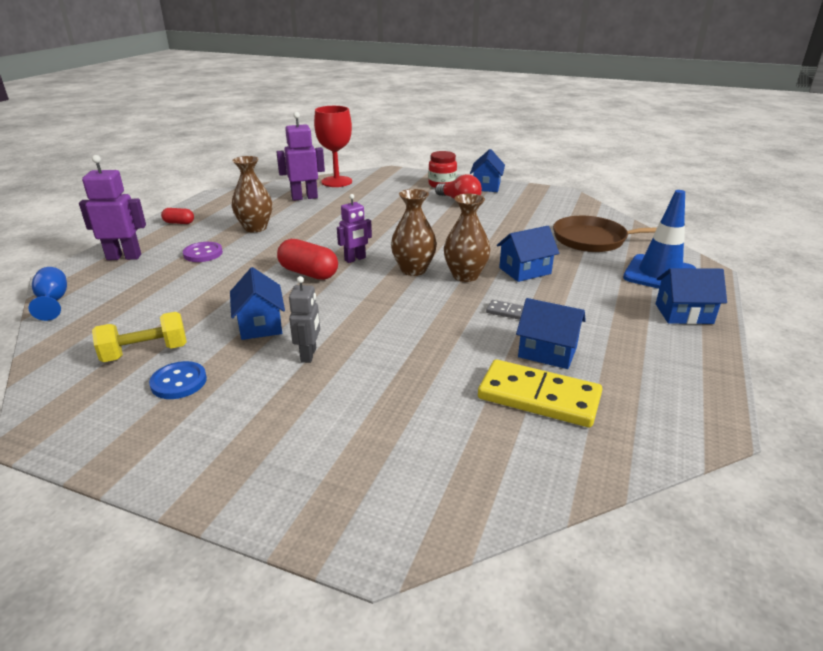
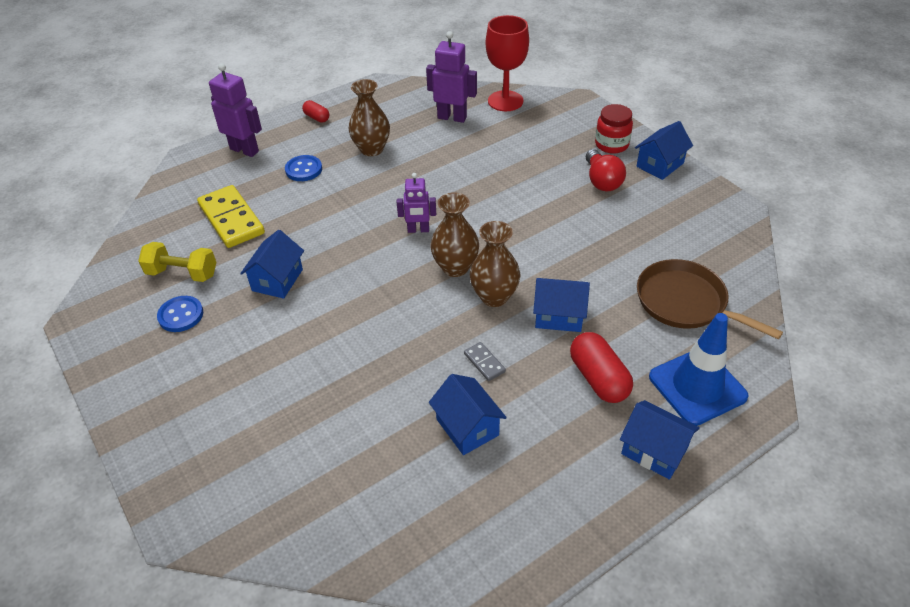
camera: 35 degrees right, 15 degrees up
(53, 302) = (164, 187): blue goblet -> none
(203, 253) = (303, 169): purple button -> blue button
(308, 273) = (363, 232): red capsule -> red capsule (598, 378)
(309, 355) = (283, 332): grey robot -> none
(539, 397) = (407, 470): yellow domino -> yellow domino (231, 219)

